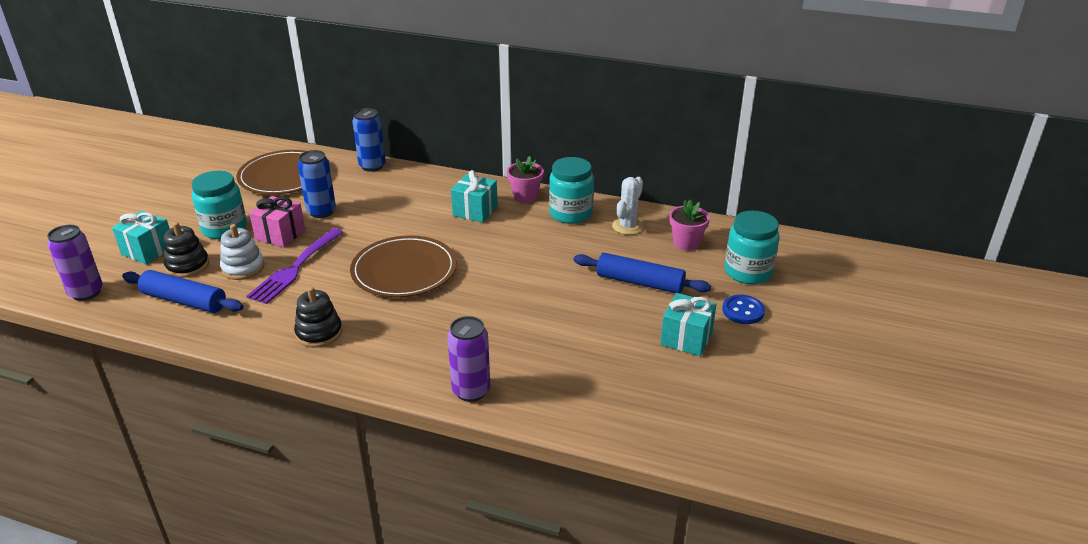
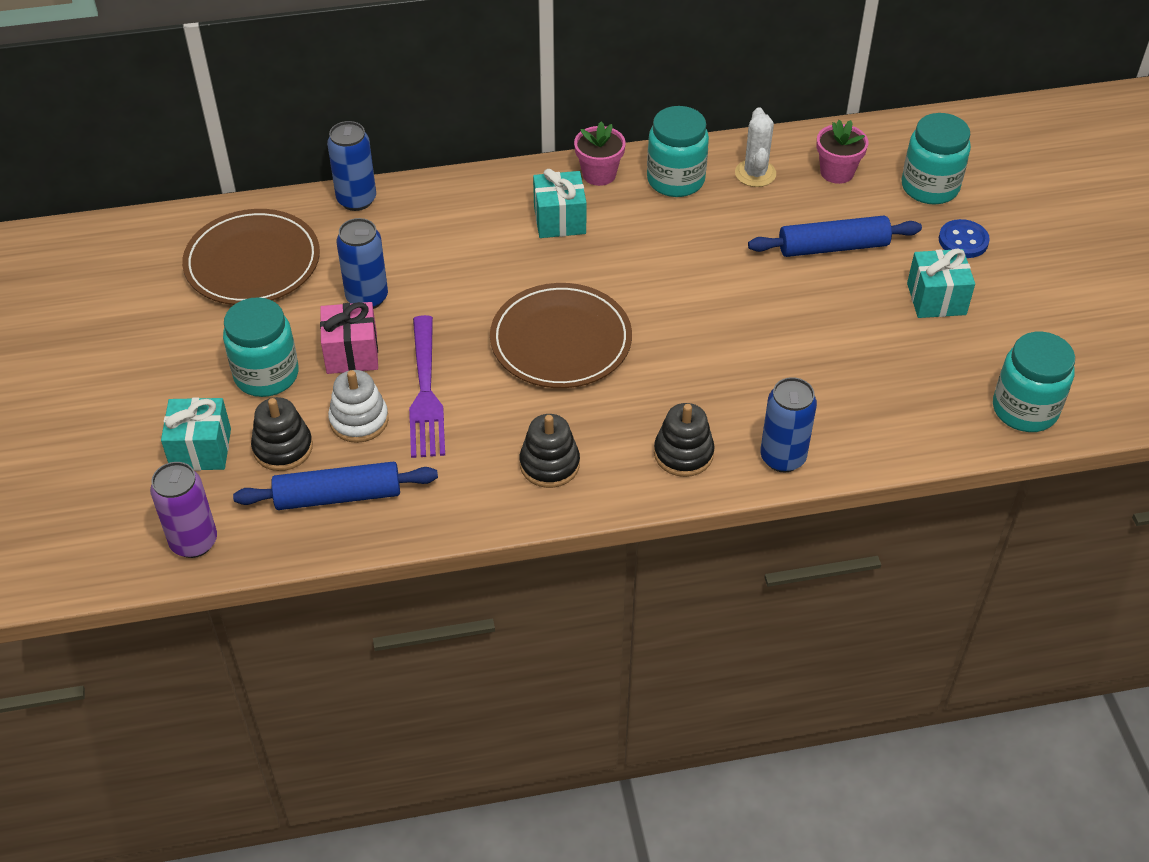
camera: 30 degrees left, 15 degrees up
(408, 361) = (683, 453): none -> black stacking toy
(471, 391) = (782, 458): purple can -> blue can
(688, 434) = (1024, 409): none -> turquoise jar

